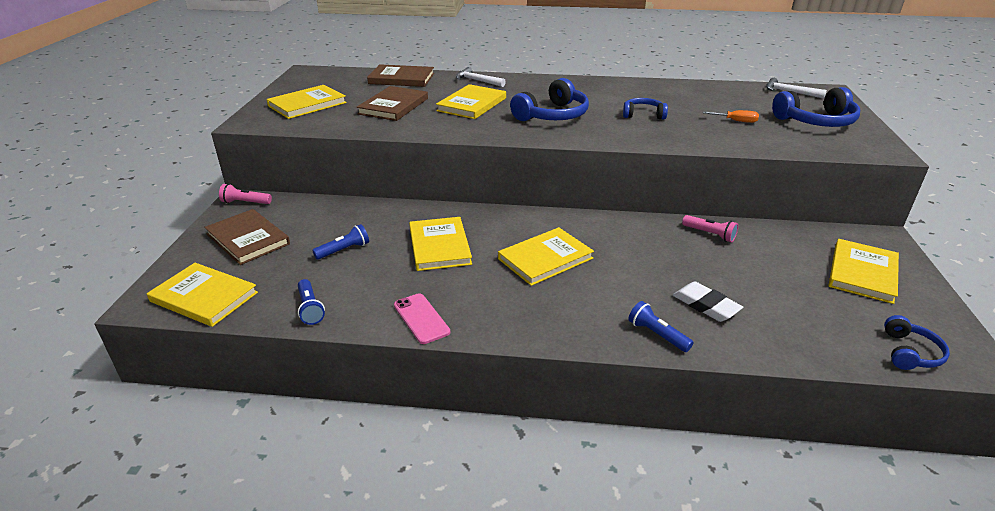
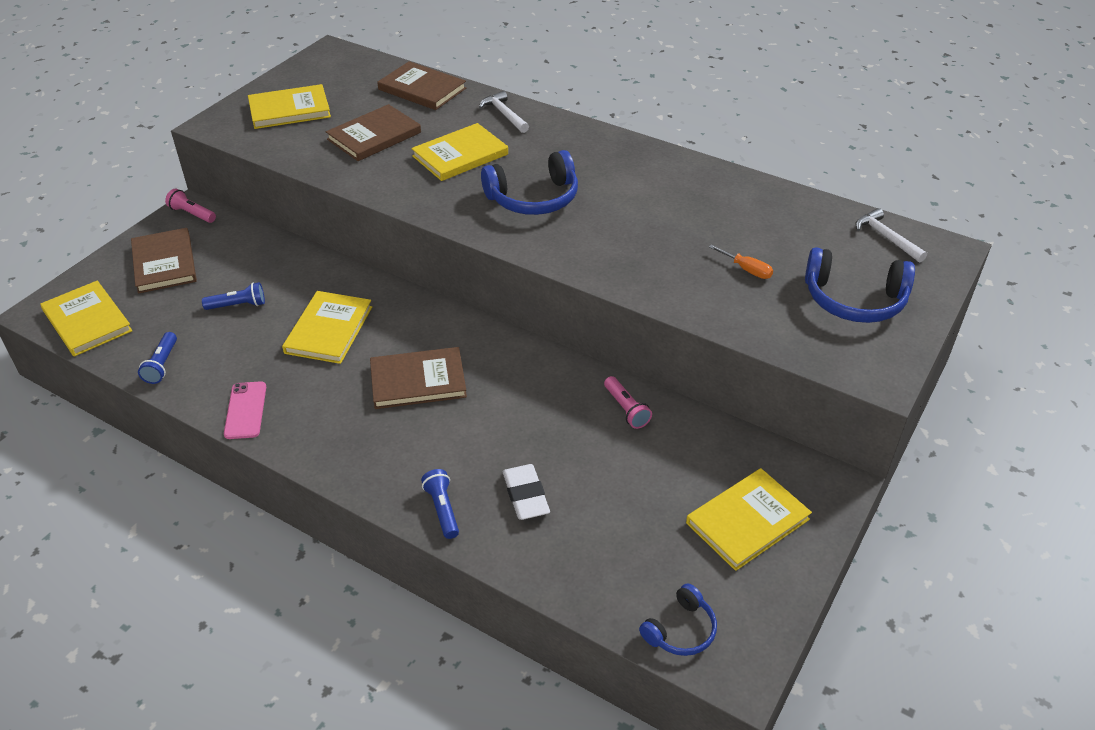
camera: 25 degrees right, 10 degrees up
(545, 258) = (418, 381): yellow book -> brown book
(643, 115) = (642, 226): blue headphones -> none

